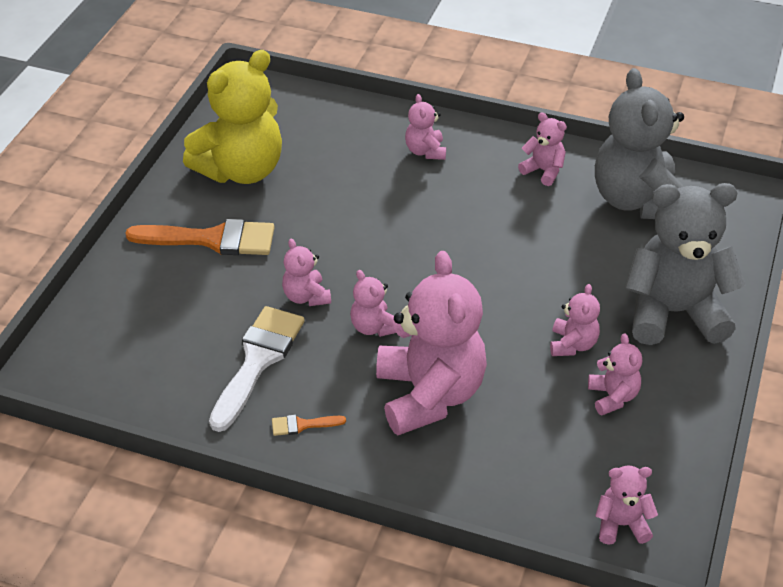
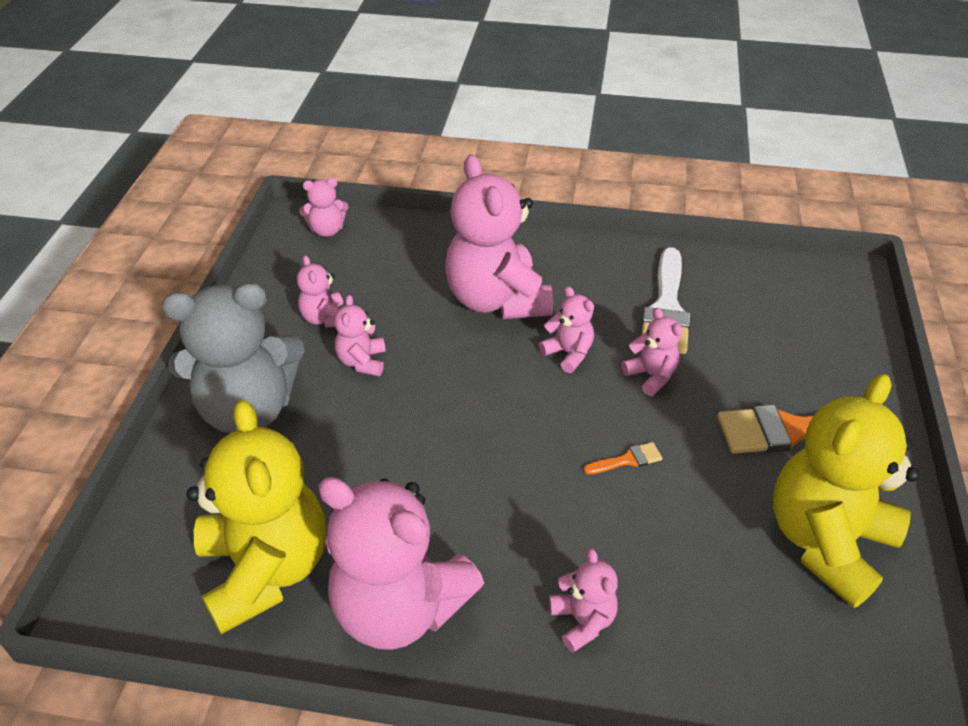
camera: 170 degrees right, 0 degrees up
(302, 425) = (600, 264): orange brush -> orange brush (627, 460)
(543, 171) = (400, 607): pink teddy bear -> pink teddy bear, size x2.18
(637, 200) = (266, 569): grey teddy bear -> yellow teddy bear

